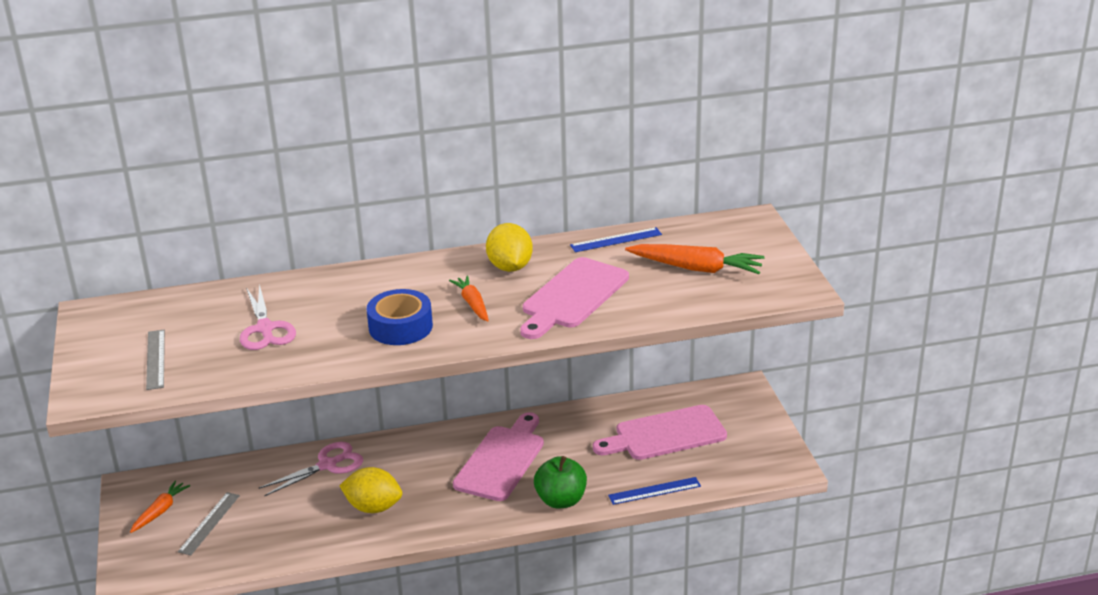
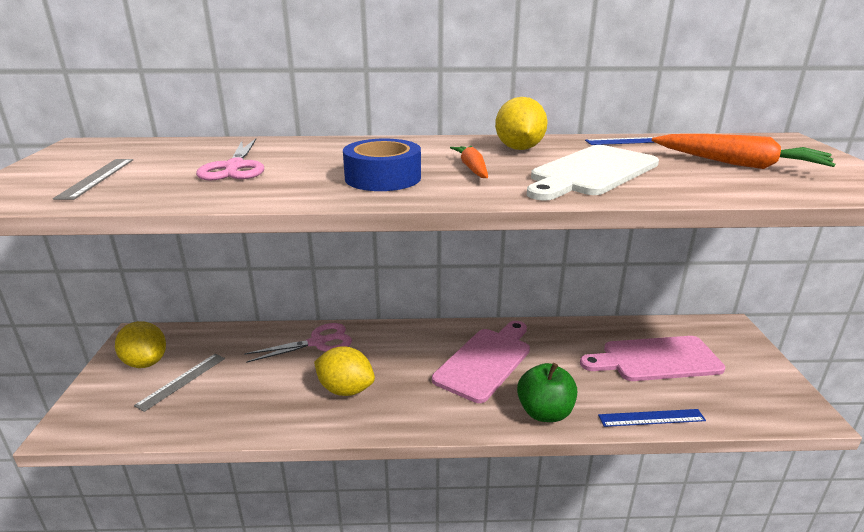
camera: 10 degrees right, 5 degrees down
(160, 511) = (146, 362): orange carrot -> yellow lemon
(572, 297) = (591, 172): pink cutting board -> white cutting board

